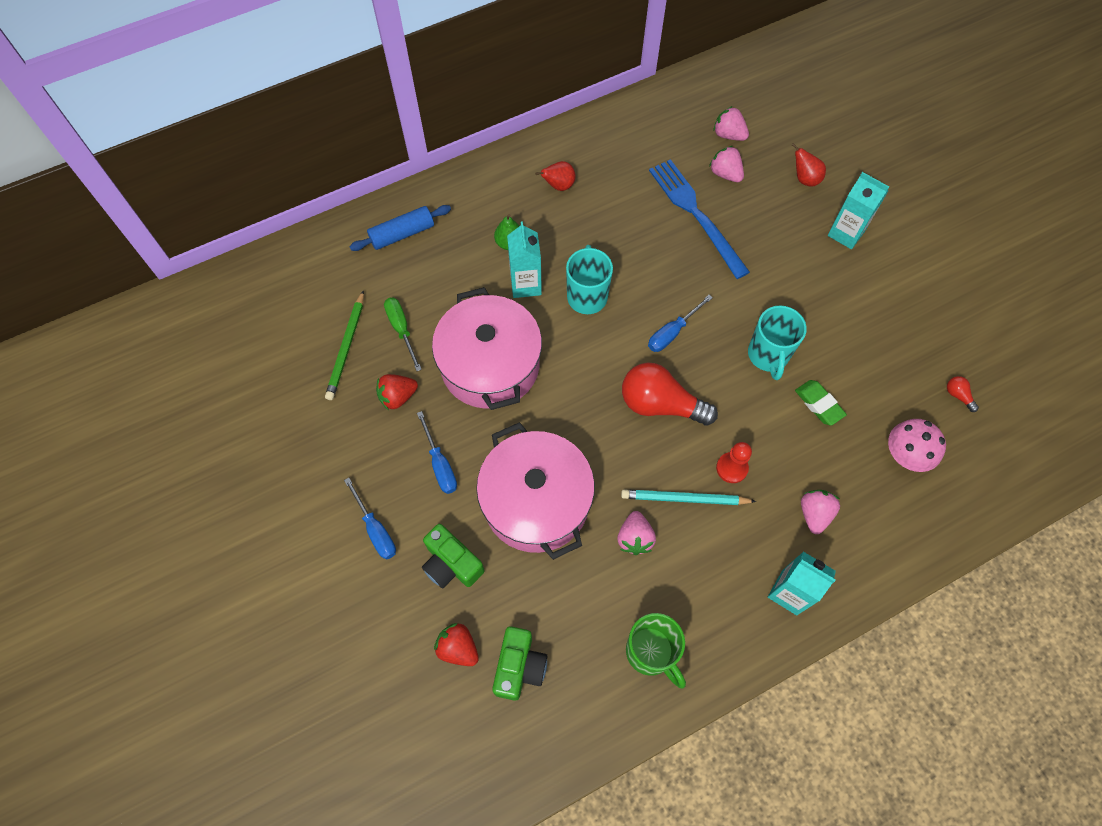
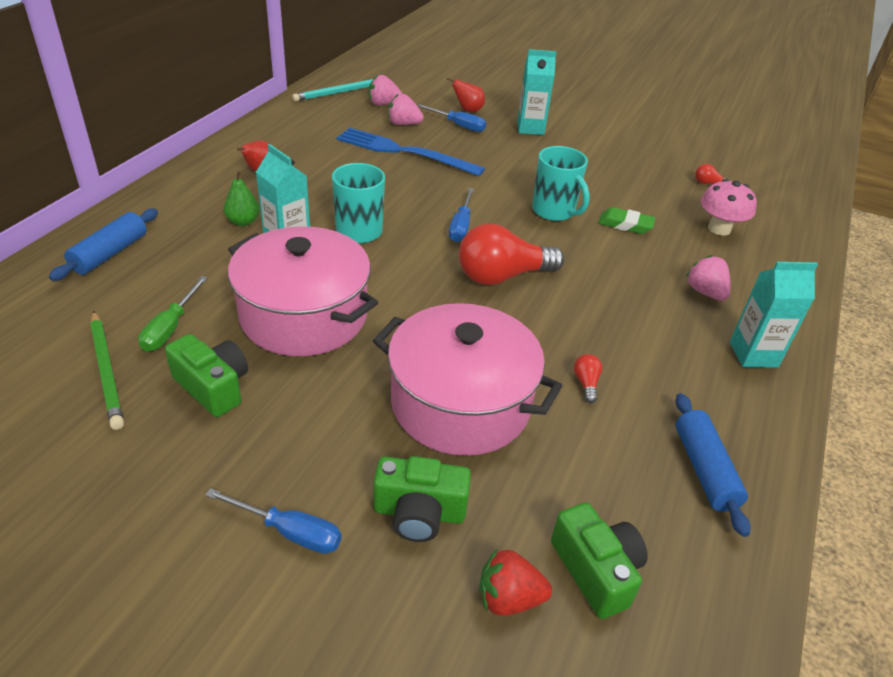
camera: 40 degrees left, 25 degrees down
(397, 397) = (213, 387): red strawberry -> green camera
(401, 329) = (170, 328): green screwdriver -> green screwdriver turned 105 degrees counterclockwise
(440, 464) = (320, 424): blue screwdriver -> blue screwdriver (458, 125)
(634, 538) = (586, 383): pink strawberry -> red light bulb
(651, 652) = (704, 470): green mug -> blue rolling pin
(684, 499) = (596, 332): turquoise pencil -> turquoise pencil (339, 92)
(732, 468) = (609, 292): red pawn -> none

